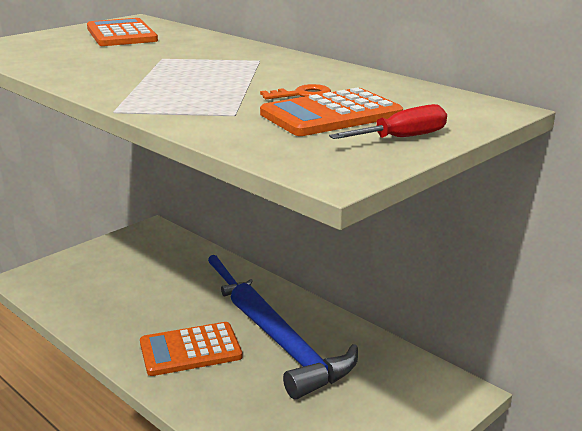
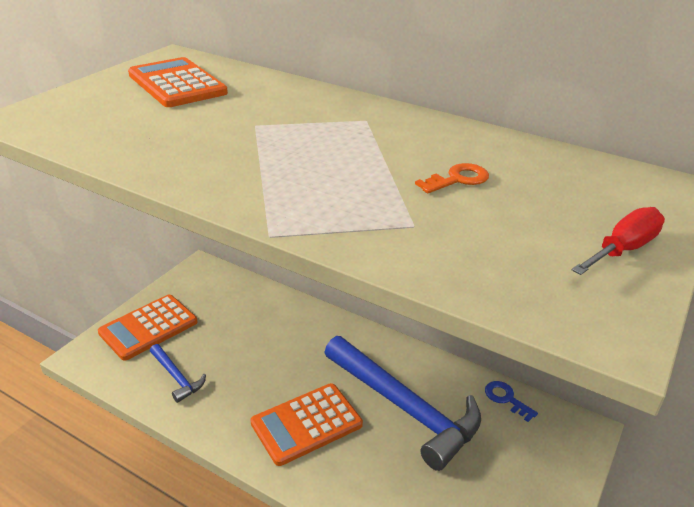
camera: 15 degrees left, 10 degrees up
(227, 281) = (306, 327): blue hammer -> blue hammer (176, 377)
(331, 114) = (517, 214): orange calculator -> orange calculator (148, 327)
(396, 357) = (506, 399): none -> blue key

